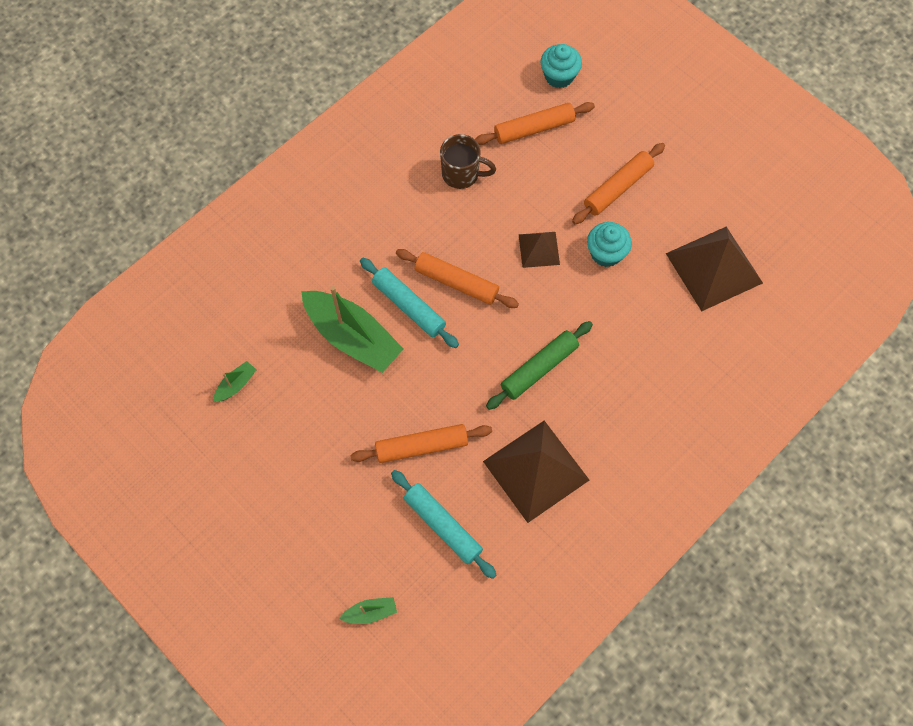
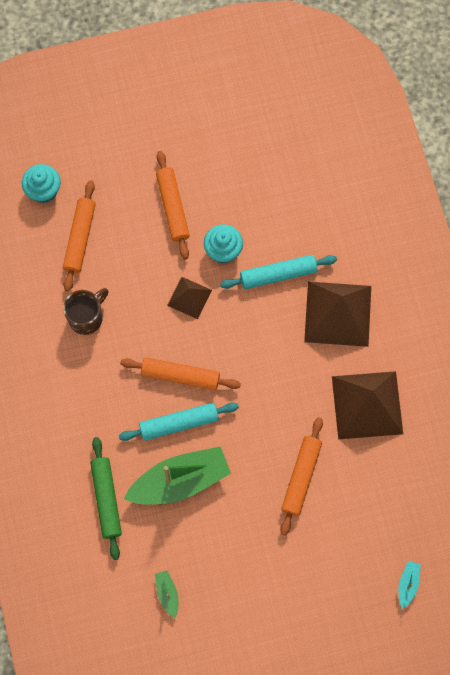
camera: 60 degrees left, 5 degrees up
(370, 612) = (408, 584): green boat -> turquoise boat
(442, 526) = (371, 496): turquoise rolling pin -> turquoise rolling pin (278, 275)
(456, 282) = (180, 376): orange rolling pin -> orange rolling pin turned 45 degrees clockwise
(539, 368) = (288, 355): green rolling pin -> green rolling pin (106, 499)
(714, 268) = (282, 180): brown pyramid -> brown pyramid (338, 313)

